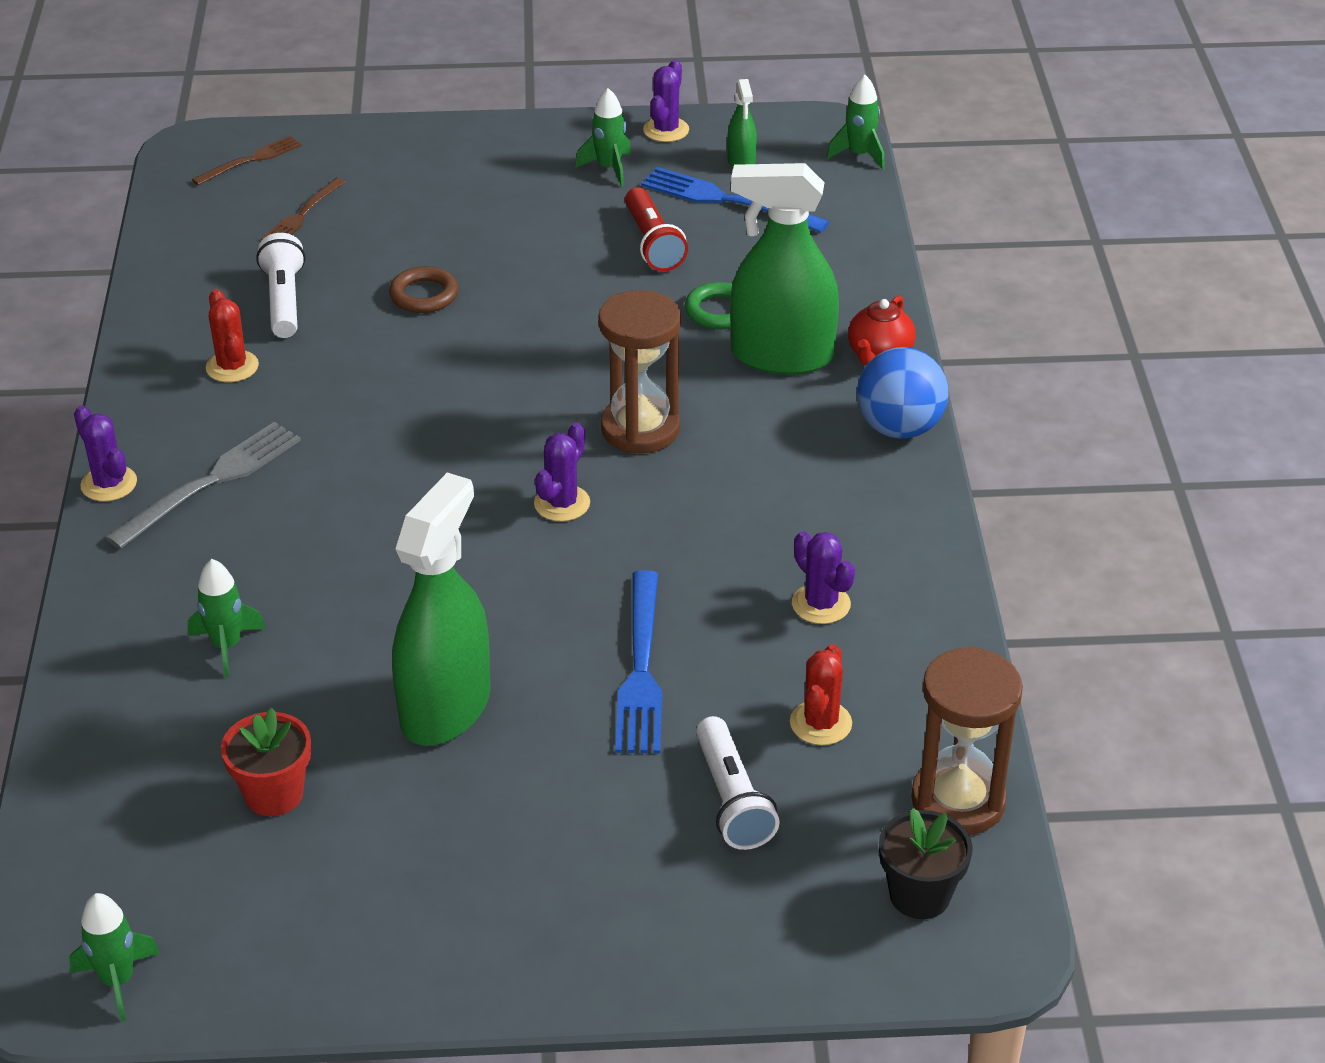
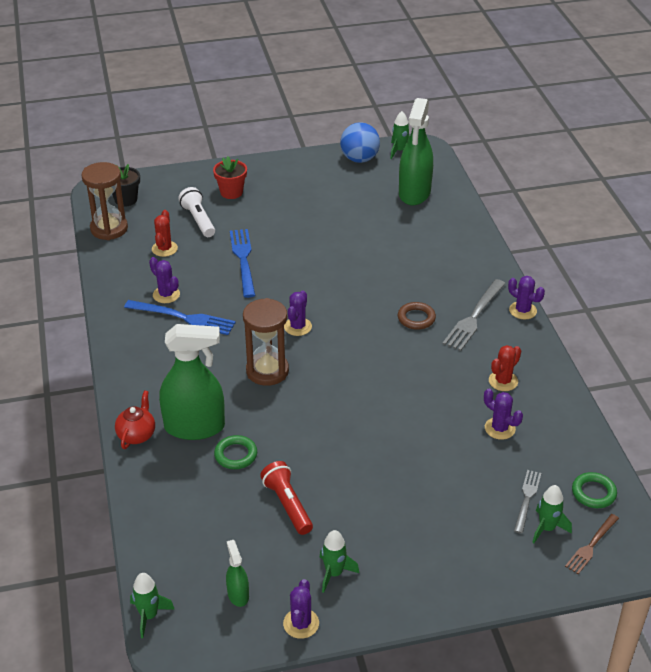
camera: 170 degrees right, 0 degrees up
(202, 211) = (593, 493): none -> green ring
(227, 646) = (423, 249): green rocket -> green rocket (547, 528)
(232, 367) = (503, 381): red cactus -> red cactus turned 75 degrees clockwise
(274, 794) = (375, 203): red flower pot -> red flower pot (231, 192)
(284, 301) = (499, 428): white flashlight -> purple cactus
(302, 215) = (527, 498): brown fork -> grey fork
(424, 295) = (418, 443): brown ring -> brown ring (416, 318)
(445, 707) = (321, 237): green spray bottle -> green spray bottle (414, 193)
(726, 200) = (244, 552): blue fork -> blue fork (184, 318)
(899, 428) = (126, 389): blue ball -> blue ball (359, 159)

